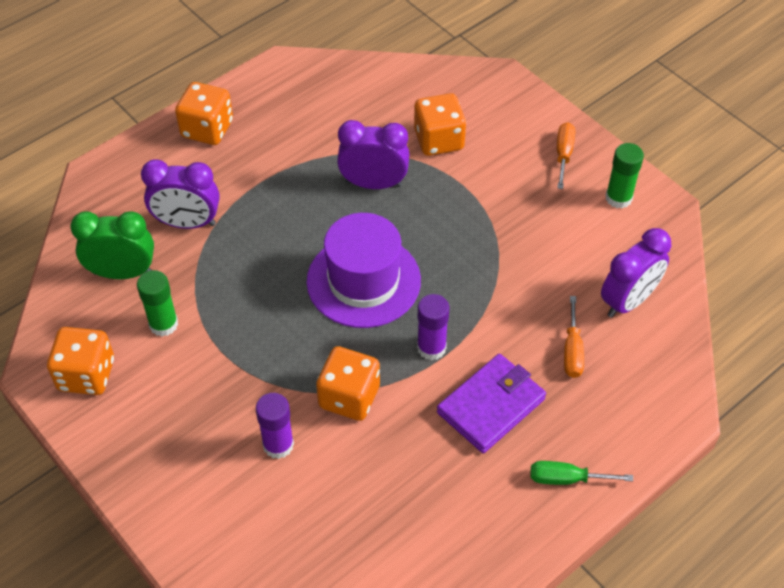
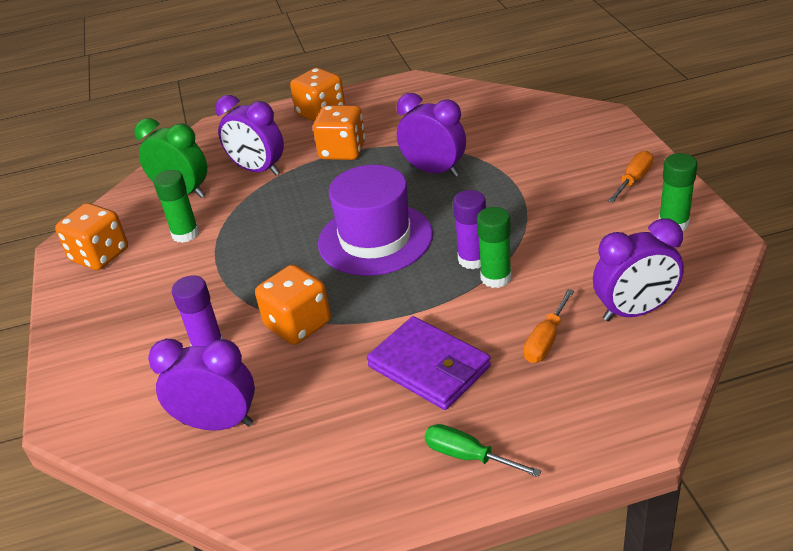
camera: 30 degrees right, 15 degrees down
(341, 519) = (218, 423): none -> purple clock
(431, 348) = (402, 304): purple glue stick -> purple glue stick (473, 259)
(438, 140) = (515, 150): orange dice -> orange dice (342, 151)
(491, 406) = (429, 367): purple wallet -> purple wallet turned 60 degrees clockwise
(498, 296) = (496, 278): none -> green glue stick

